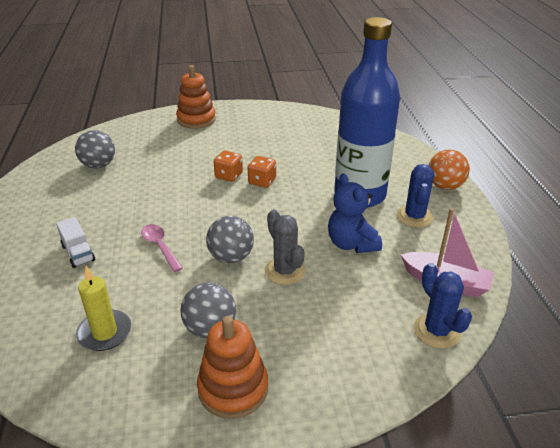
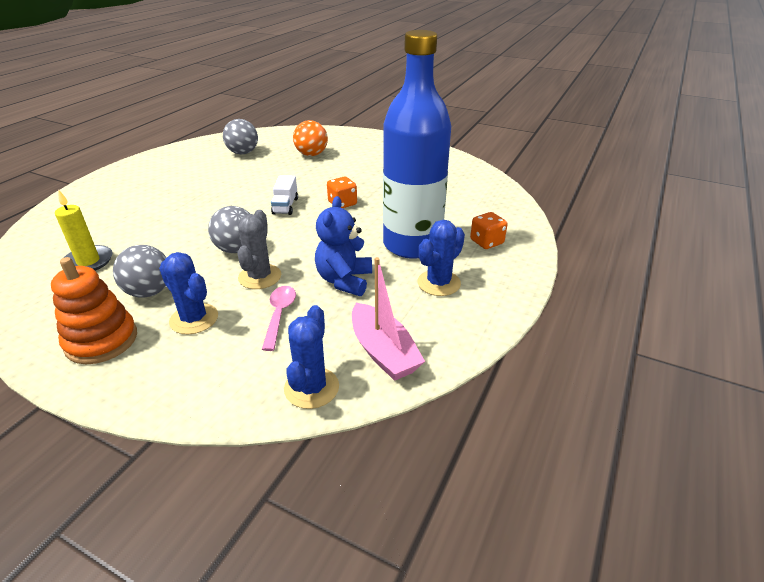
camera: 35 degrees right, 0 degrees up
(78, 253) = (148, 205): white truck -> white truck (285, 206)
(160, 246) = (201, 221): pink spoon -> pink spoon (279, 315)
(196, 120) = (358, 142): orange stacking toy -> none
(229, 176) = (322, 190): orange dice -> orange dice (486, 242)
(283, 330) = (194, 319): none -> blue cactus
(444, 186) = (512, 269): orange ball -> orange ball (311, 154)

